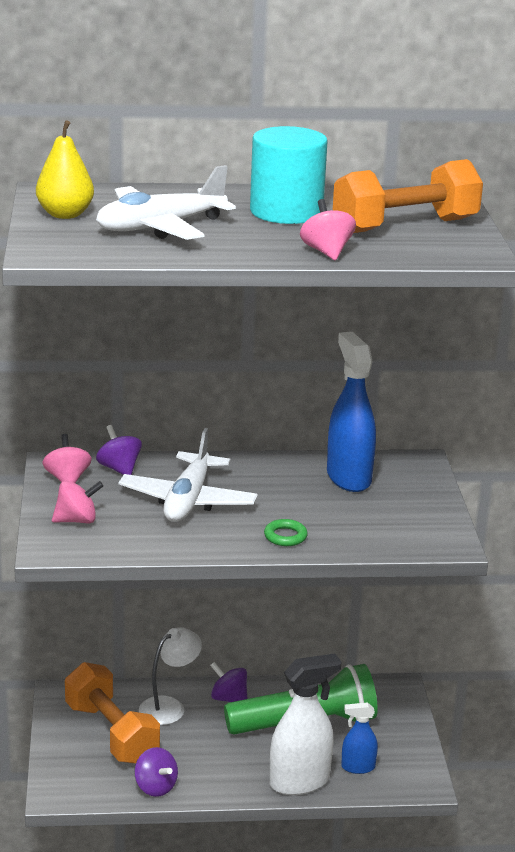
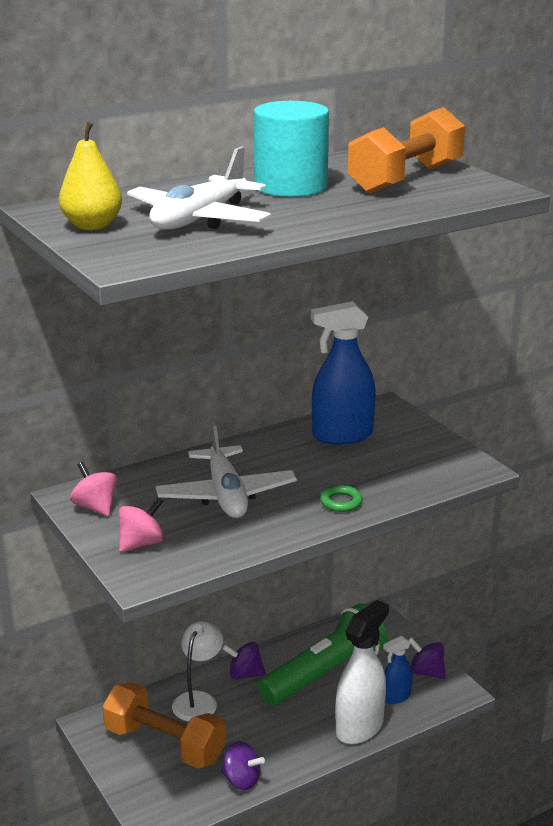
camera: 25 degrees left, 0 degrees up
(119, 469) = (135, 483): purple spinning top -> purple spinning top (426, 672)
(326, 252) = (376, 211): pink spinning top -> none
(348, 477) = (342, 435): blue spray bottle -> blue spray bottle turned 60 degrees counterclockwise

